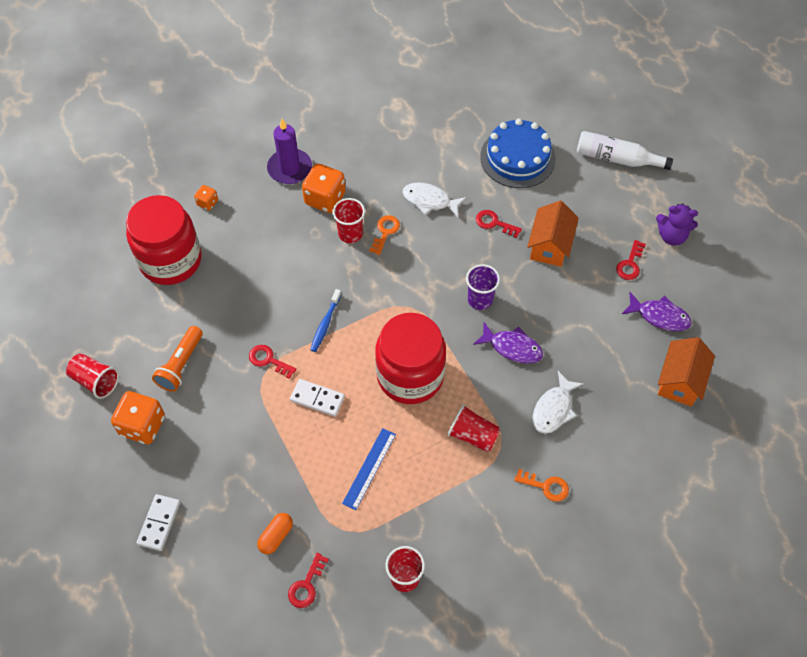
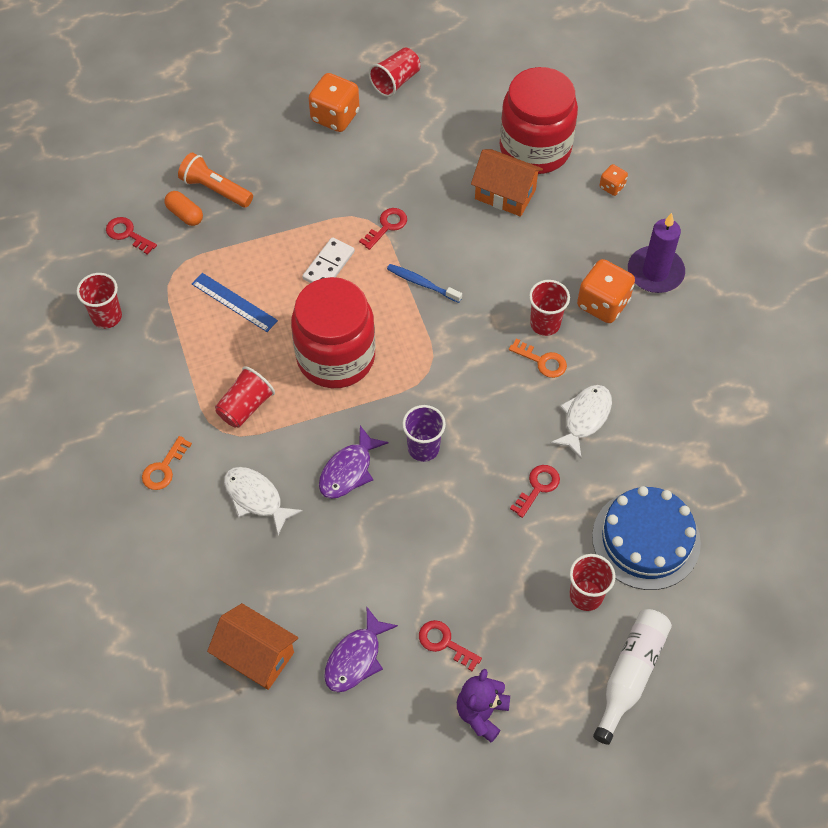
camera: 100 degrees right, 0 degrees up
(159, 523) = (227, 125): white domino -> none
(181, 365) = (398, 150): orange flashlight -> orange flashlight (215, 189)
(550, 246) = (491, 547): orange house -> orange house (505, 194)
(569, 187) = (586, 595): none -> red cup

